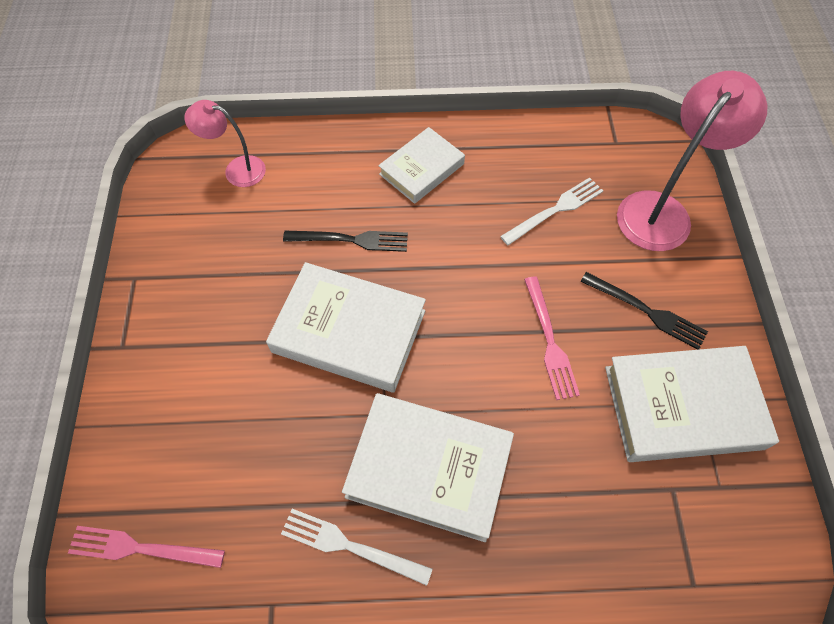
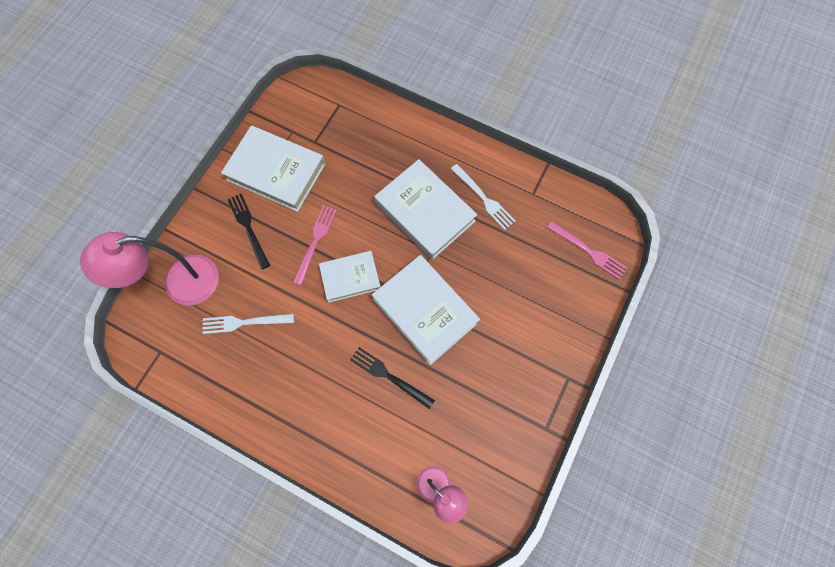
camera: 150 degrees left, 10 degrees up
(421, 169) = (307, 409): white book -> white book (350, 278)

